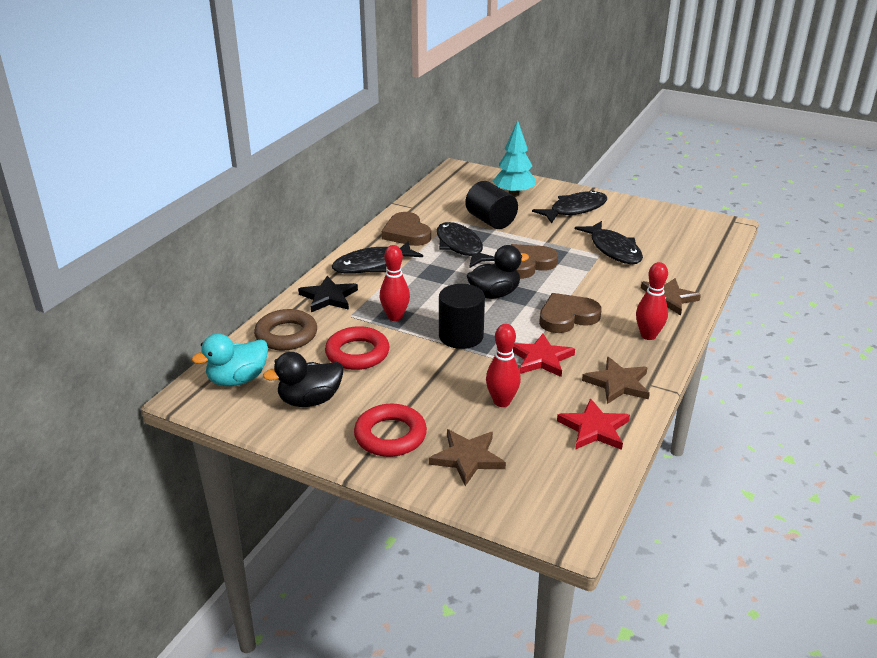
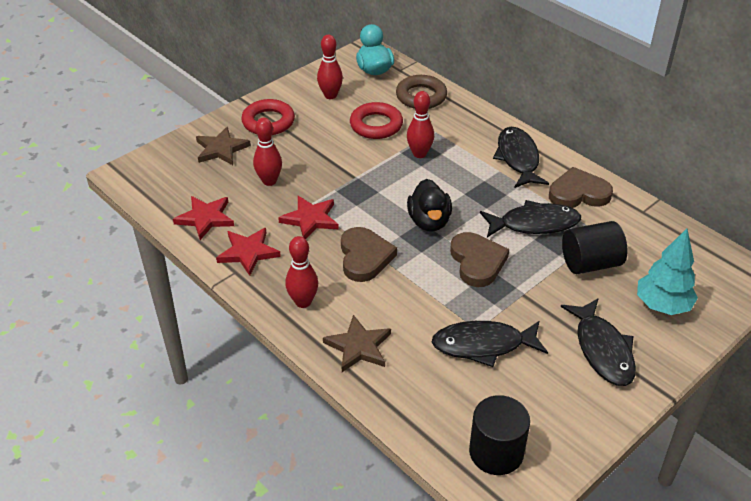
camera: 110 degrees right, 10 degrees up
(310, 400) = (330, 95): black duck -> red bowling pin
(329, 297) = (469, 125): black star -> none
(461, 336) = (370, 183): black cylinder -> black cylinder (496, 452)
(618, 383) = (248, 252): brown star -> red star

